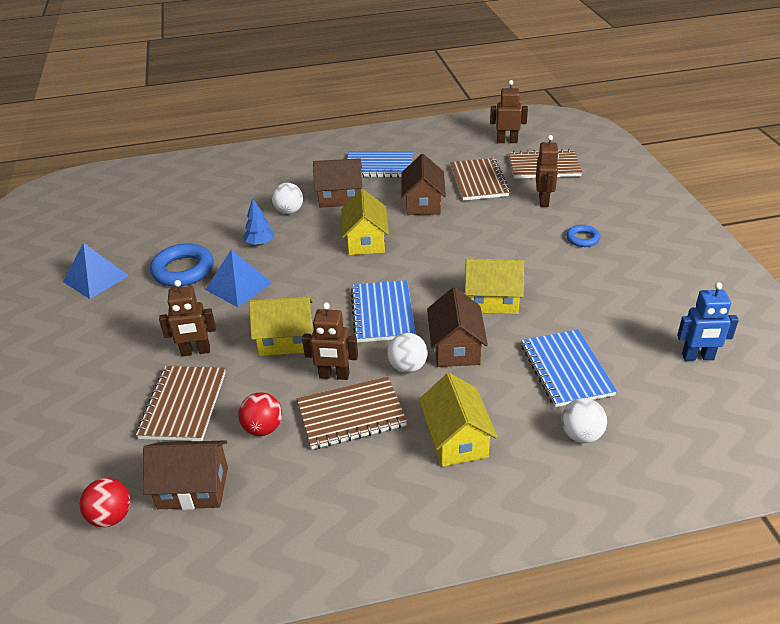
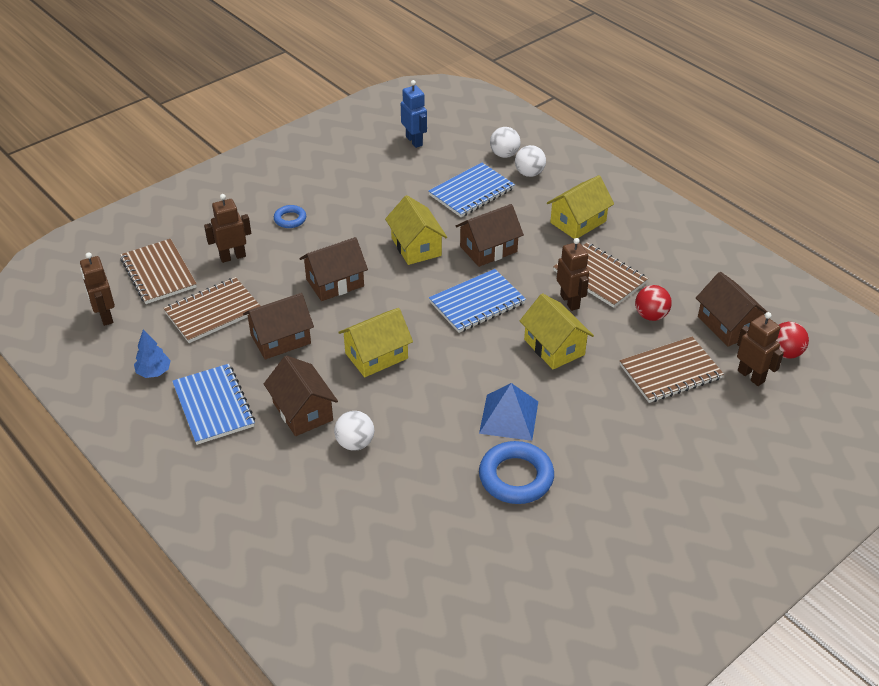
camera: 120 degrees left, 5 degrees up
(95, 278) = (582, 548): blue pyramid -> none
(195, 351) = (613, 398): brown robot -> brown robot (751, 376)
(260, 243) = (430, 437): blue tree -> blue tree (154, 372)
(407, 367) = (529, 266): white ball -> white ball (504, 154)
(472, 242) = (335, 283): none -> brown house

